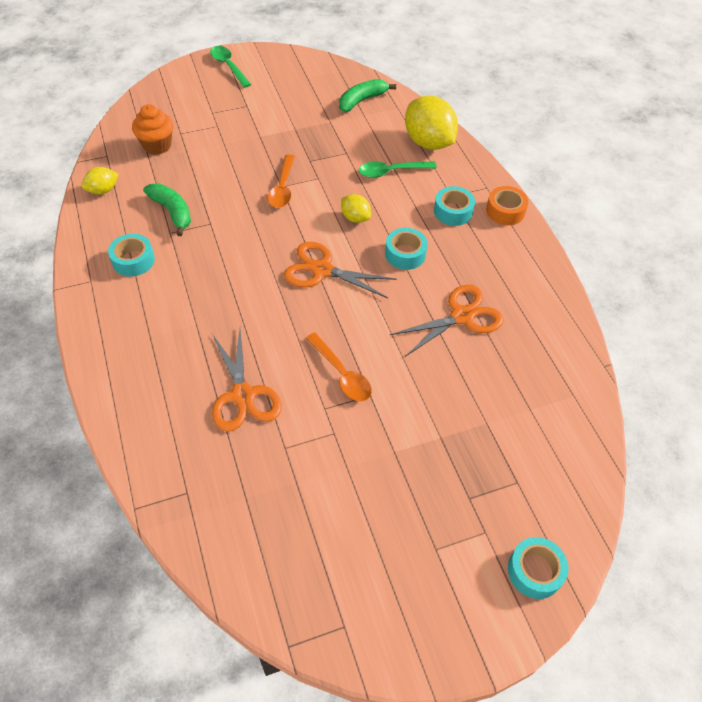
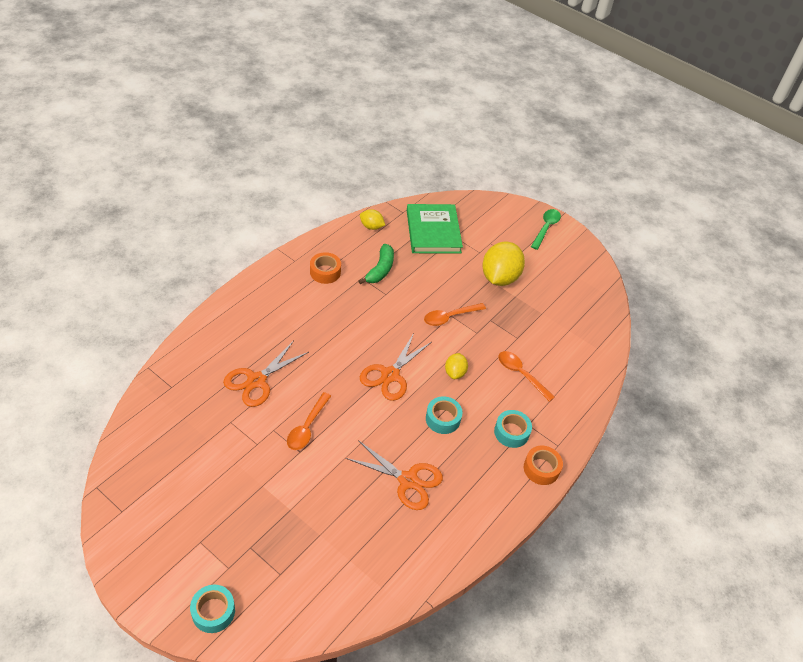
camera: 55 degrees right, 5 degrees down
(133, 260) = (325, 272): turquoise tape -> orange tape
(157, 145) = (433, 231): orange cupcake -> green book
(322, 270) = (390, 375): orange scissors -> orange scissors turned 135 degrees counterclockwise
(362, 100) = (584, 322): green banana -> none
(391, 172) = (521, 374): green spoon -> orange spoon
(428, 143) = (575, 385): yellow lemon -> yellow lemon (499, 277)

